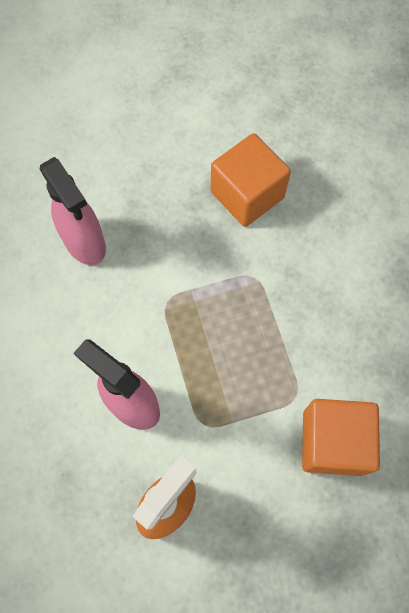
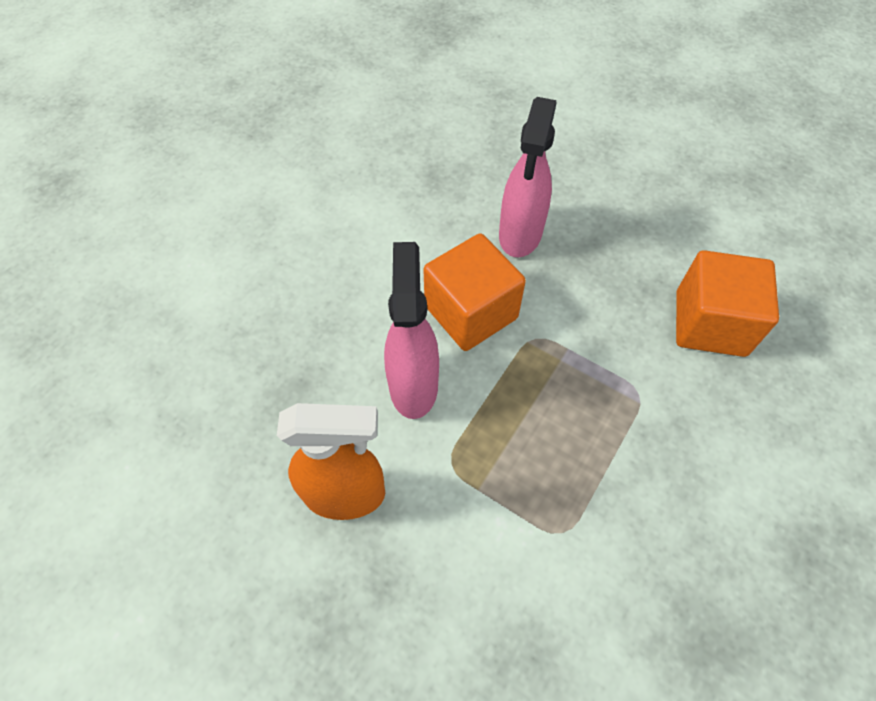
camera: 50 degrees right, 10 degrees down
(333, 442) = (551, 613): orange cube -> orange cube (471, 312)

